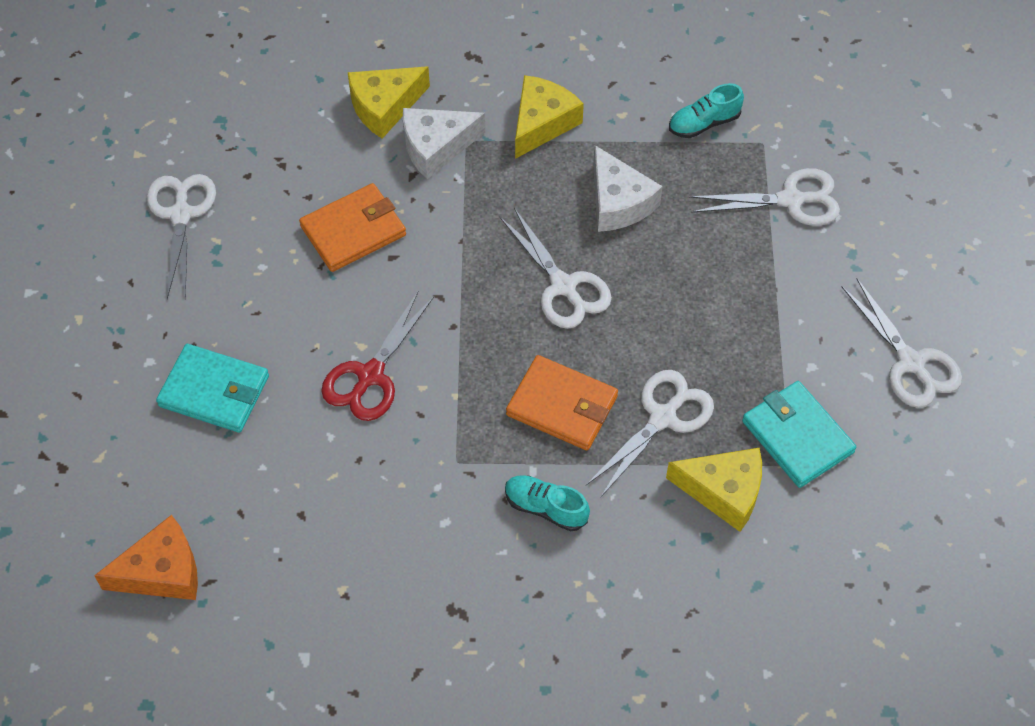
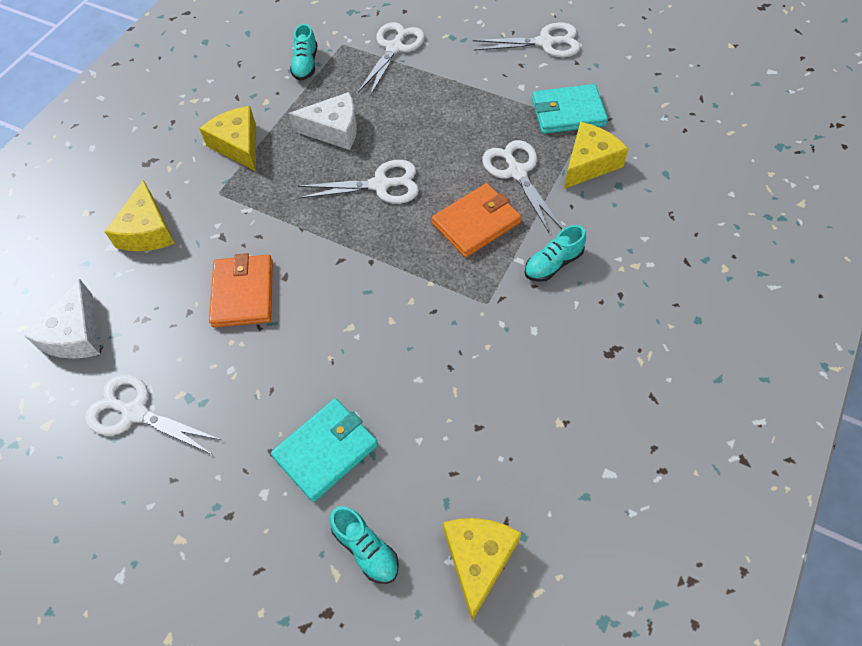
camera: 60 degrees left, 0 degrees up
(132, 471) = (366, 549): none -> turquoise shoe
(162, 572) = (478, 560): orange cheese -> yellow cheese
(370, 375) = (380, 331): red scissors -> none
(436, 147) = (209, 213): white cheese -> white cheese (76, 334)

